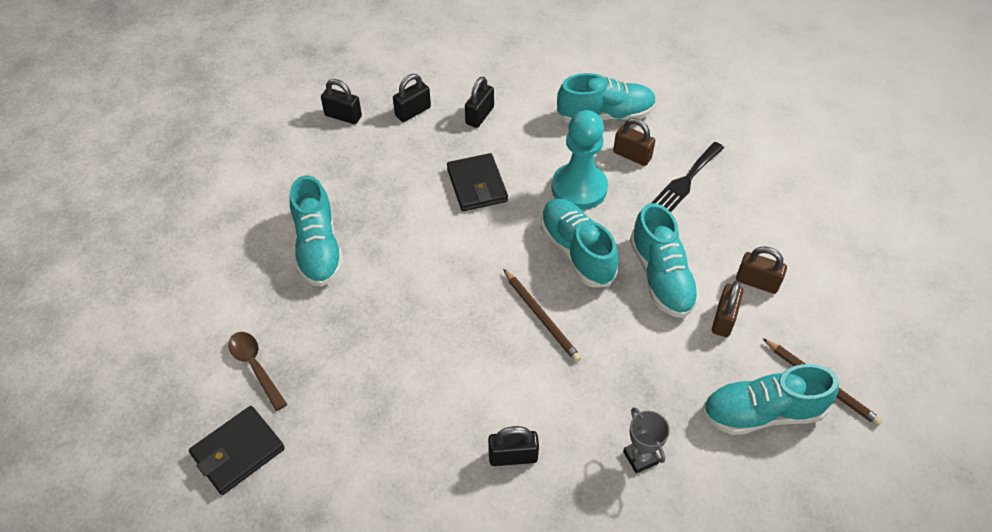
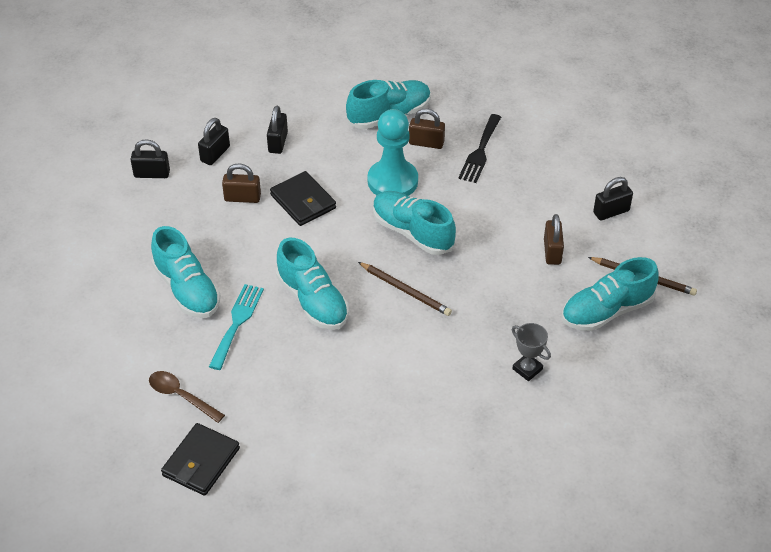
camera: 20 degrees left, 5 degrees down
(350, 300) = (237, 323): none -> turquoise fork
(513, 456) = (428, 398): black padlock -> black padlock (611, 212)
(661, 277) = (490, 233): turquoise shoe -> turquoise shoe (312, 301)
(757, 282) = (567, 217): brown padlock -> brown padlock (242, 198)

